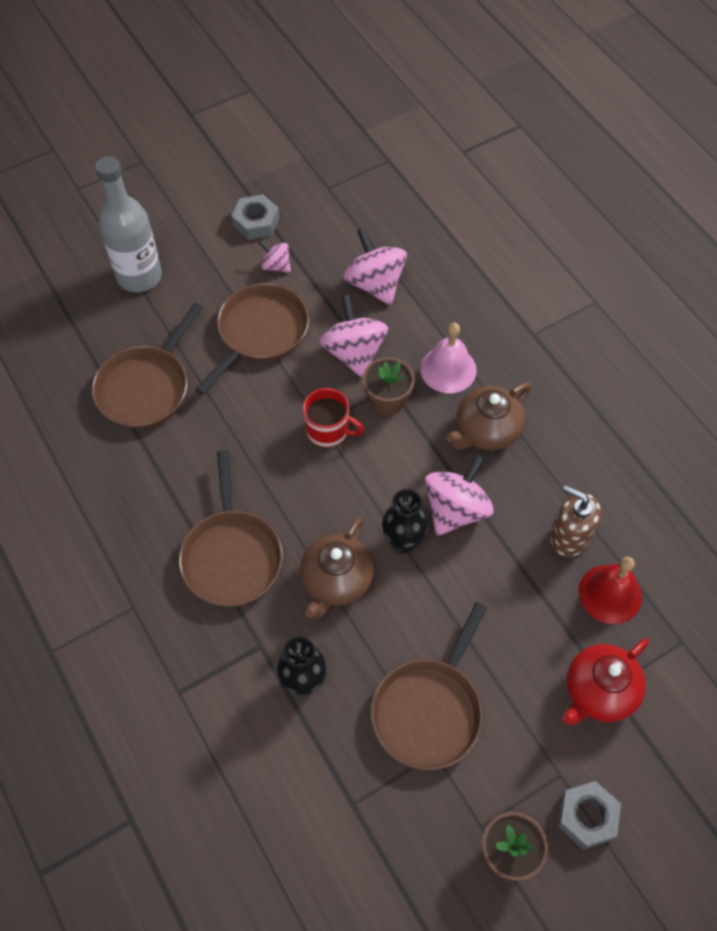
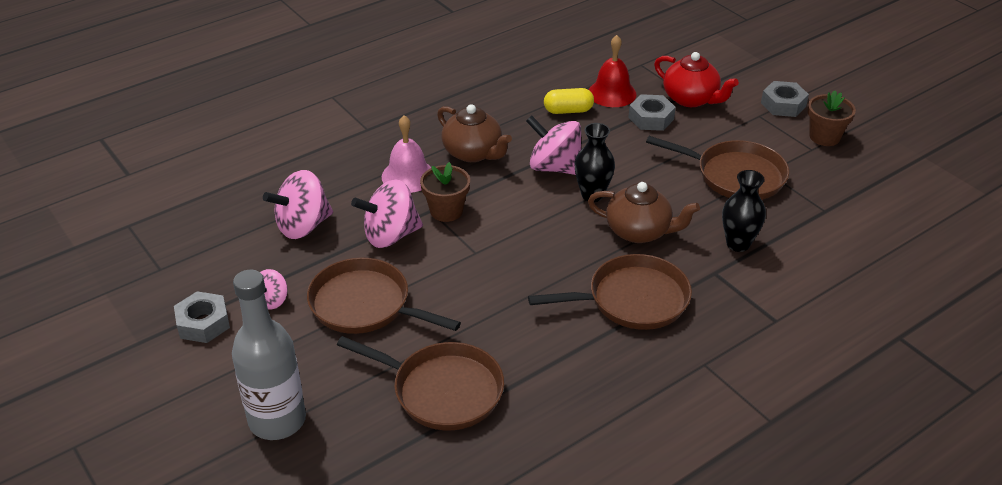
camera: 95 degrees left, 20 degrees down
(328, 430) = (483, 246): red mug -> none
(553, 632) = (651, 118): none -> grey nut
(570, 537) = (568, 110): brown soap dispenser -> yellow capsule

